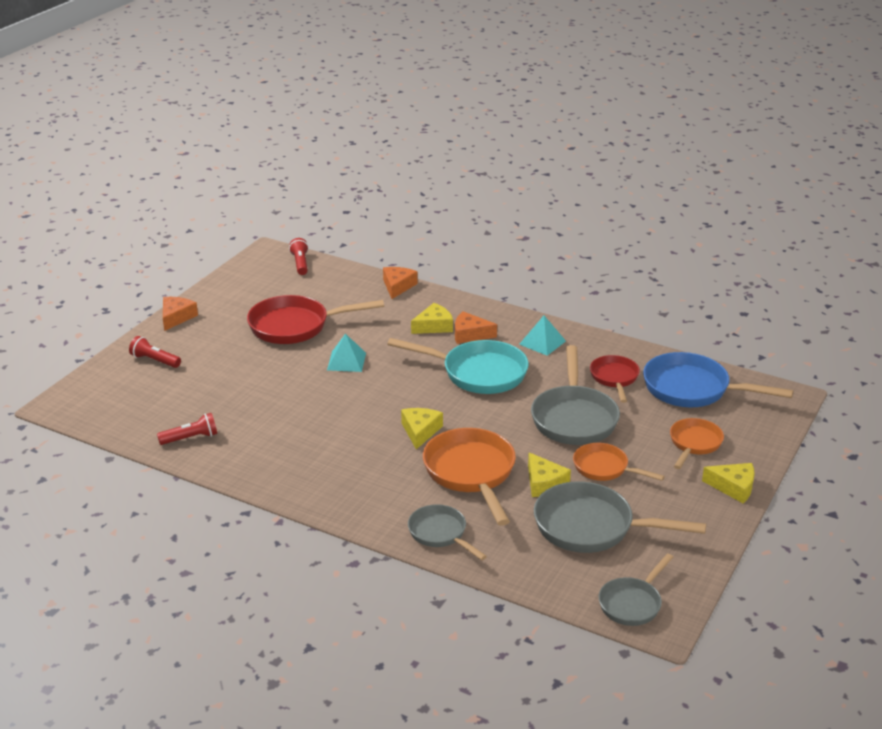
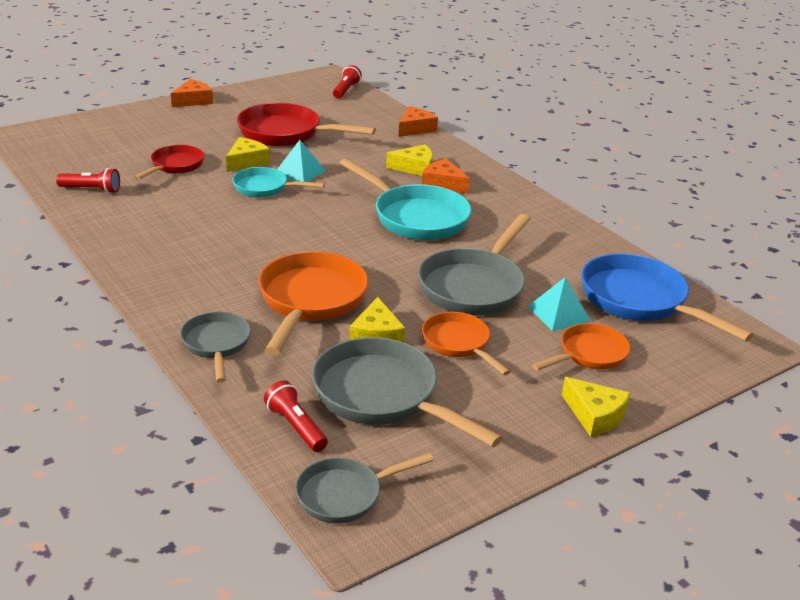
camera: 25 degrees right, 0 degrees up
(155, 360) = (137, 125): red flashlight -> red flashlight (296, 426)
(334, 386) = (265, 188): none -> turquoise pan
(420, 431) = (302, 248): yellow cheese -> yellow cheese (246, 161)
(542, 342) = (511, 211): turquoise pyramid -> turquoise pyramid (559, 314)
(614, 378) = (557, 264): red pan -> red pan (175, 166)

